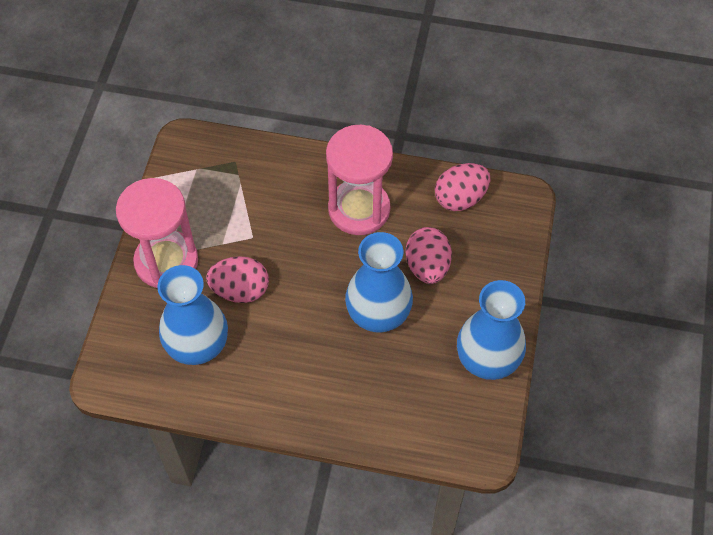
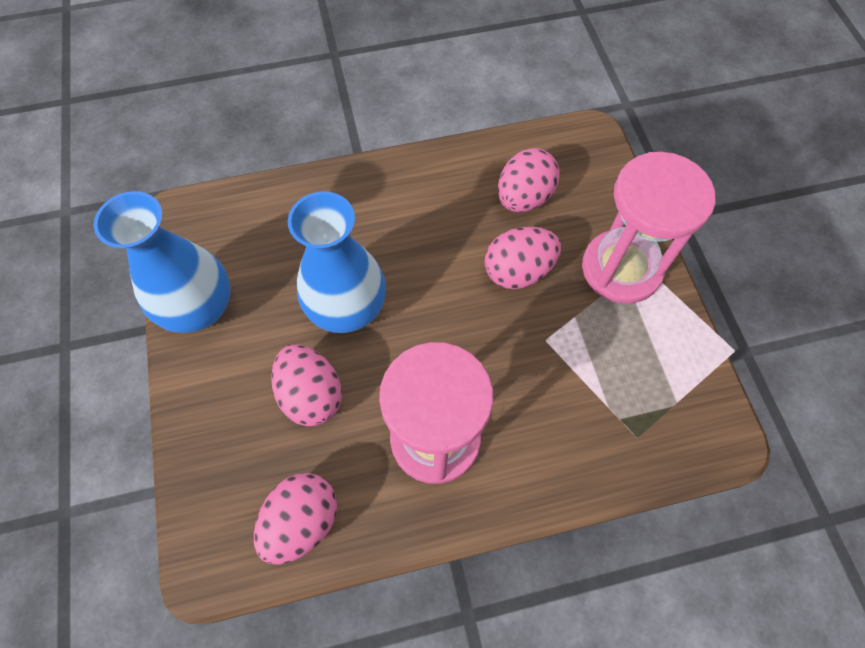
camera: 155 degrees right, 5 degrees up
(198, 346) = (524, 198): blue vase -> pink egg

